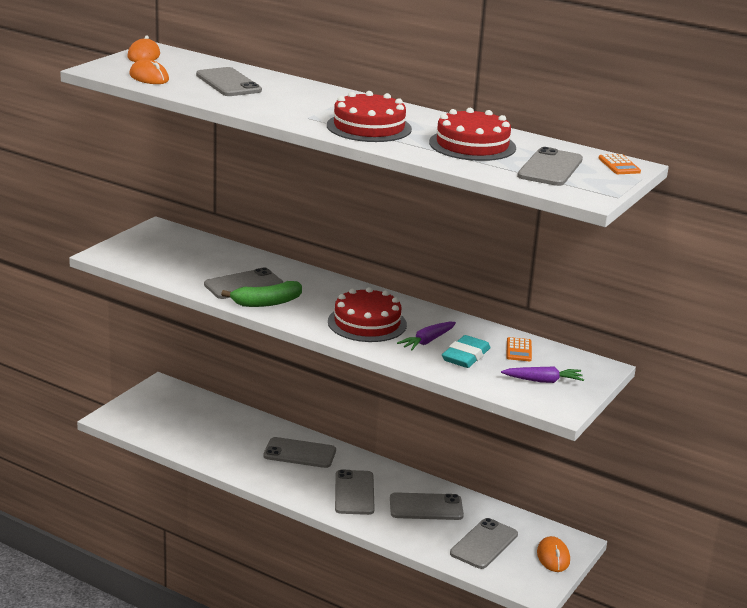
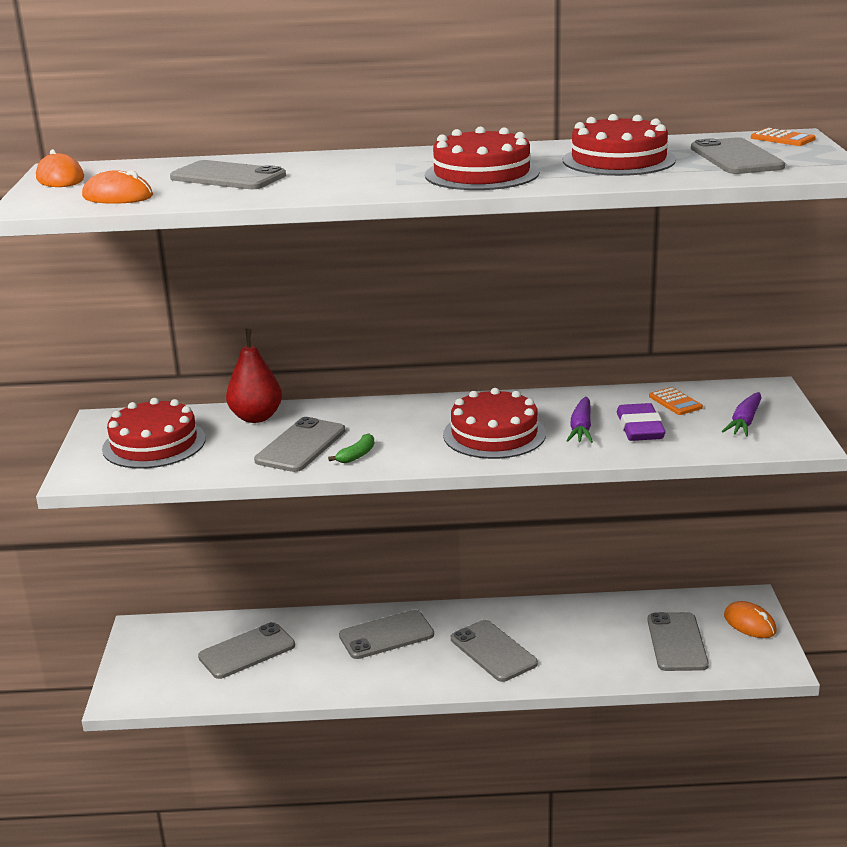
camera: 30 degrees left, 0 degrees up
(166, 252) = (154, 444): none -> red cake
(243, 258) = (256, 417): none -> red pear
(266, 303) = (357, 455): green banana -> green banana, size x0.55
(426, 507) = (579, 631): grey phone -> grey phone (247, 651)
(465, 356) = (640, 428): turquoise eraser -> purple eraser
(543, 381) = (744, 422): purple carrot -> purple carrot turned 150 degrees clockwise

